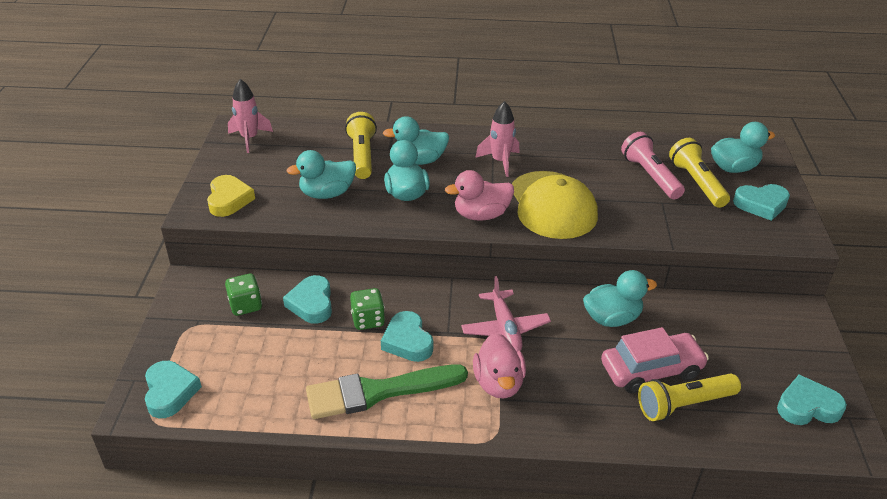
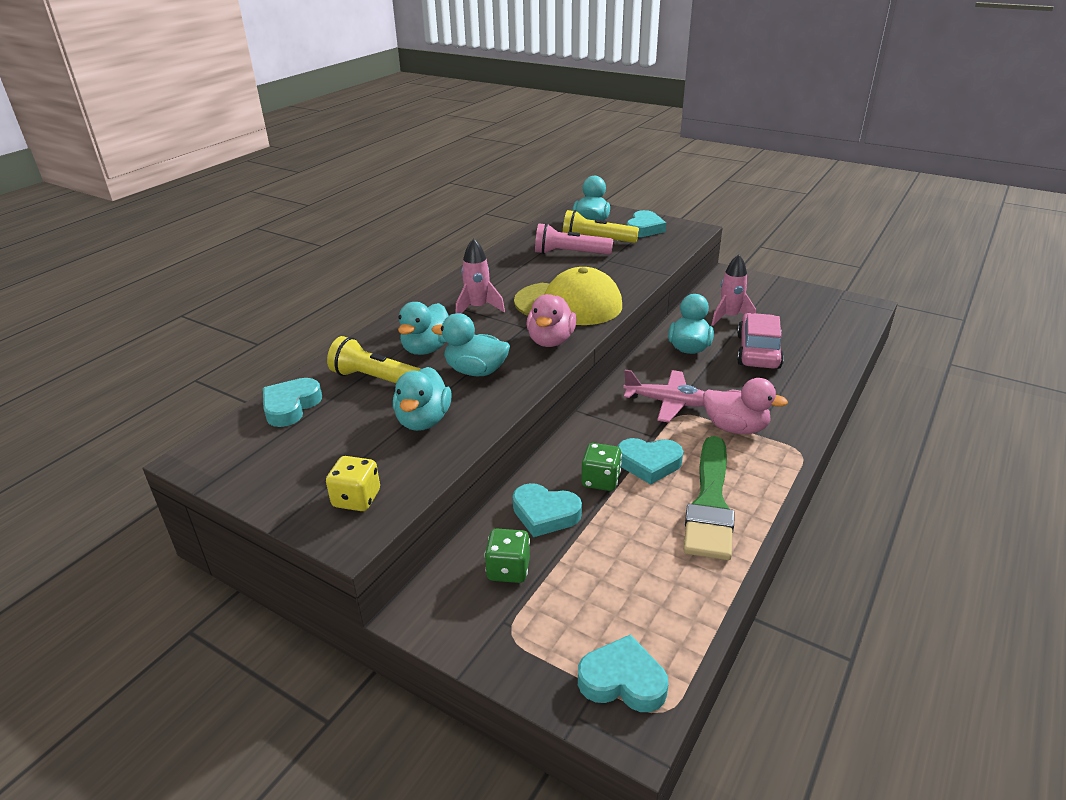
camera: 60 degrees left, 5 degrees down
(229, 200) = (356, 499): yellow heart -> yellow dice
(249, 139) = (240, 451): pink rocket -> pink rocket (729, 317)
(684, 405) = (801, 351): yellow flashlight -> none
(807, 406) = (824, 307): turquoise heart -> turquoise heart (291, 406)

